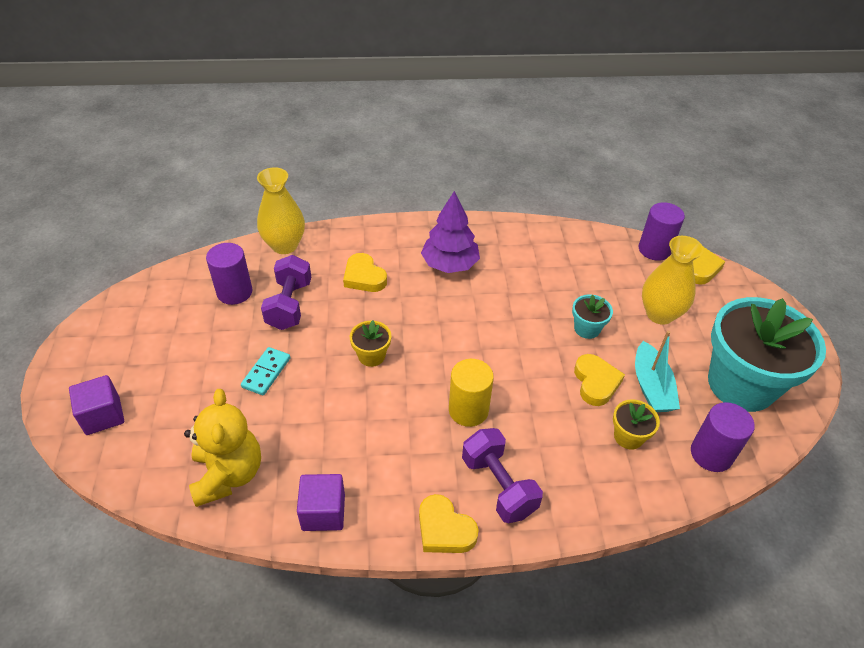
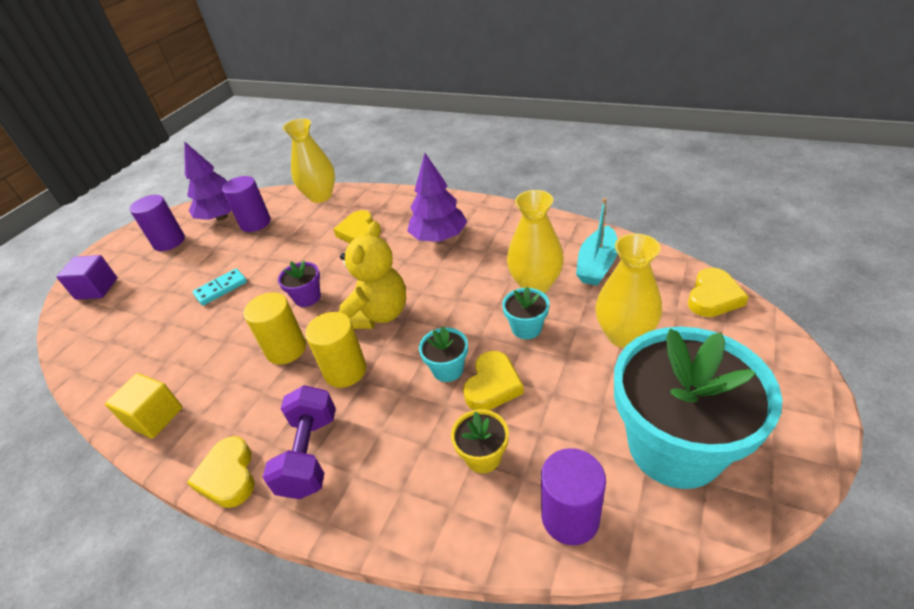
camera: 35 degrees right, 5 degrees down
(183, 294) = (222, 217): none -> purple tree
(228, 474) = (124, 359): yellow teddy bear -> yellow teddy bear (378, 314)
(289, 305) = (283, 241): purple dumbbell -> none
(323, 512) = (155, 417): purple cube -> yellow cube
(371, 356) = (307, 297): yellow flower pot -> purple flower pot
(396, 409) = (286, 349): none -> yellow cylinder
(552, 381) = (447, 369): none -> turquoise flower pot
(567, 289) = (535, 285): none -> yellow vase
(651, 387) = (553, 411): turquoise boat -> turquoise boat (597, 265)
(654, 250) = (668, 267): purple cylinder -> purple cylinder (169, 242)

